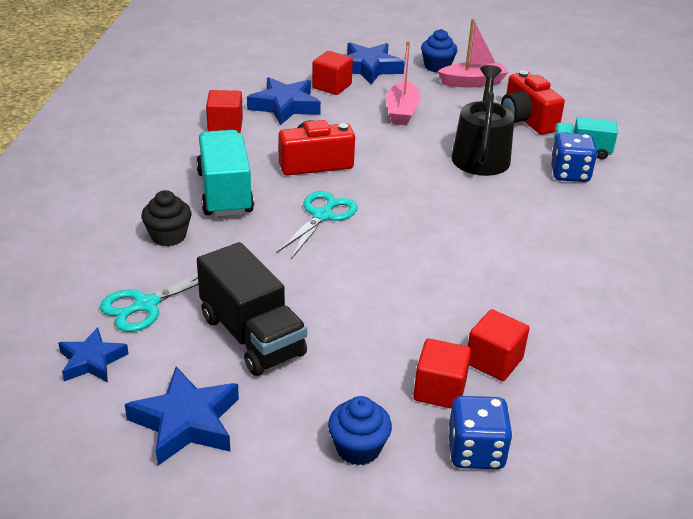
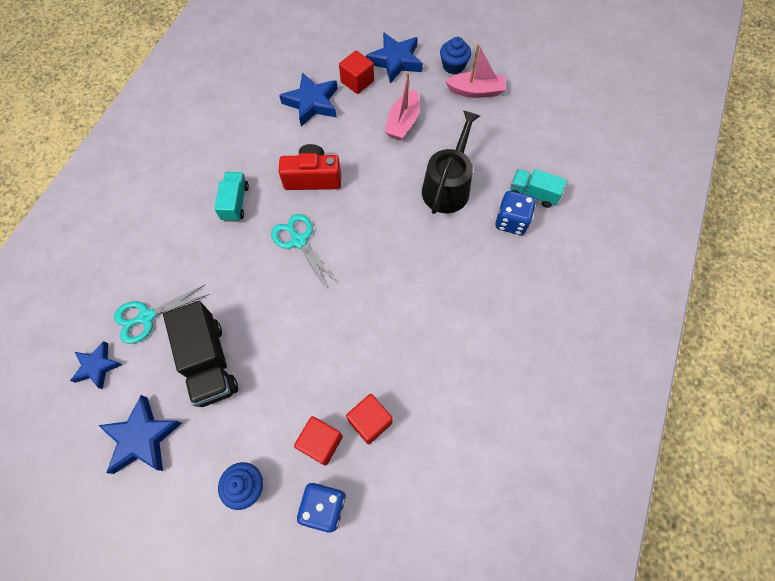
camera: 15 degrees right, 30 degrees up
(168, 236) = (181, 245): black cupcake -> none
(225, 126) = (258, 122): red cube -> none
(225, 193) = (235, 203): turquoise truck -> turquoise truck, size x0.61
(322, 216) = (299, 241): turquoise scissors -> turquoise scissors turned 75 degrees counterclockwise
(526, 120) = (502, 147): red camera -> none

